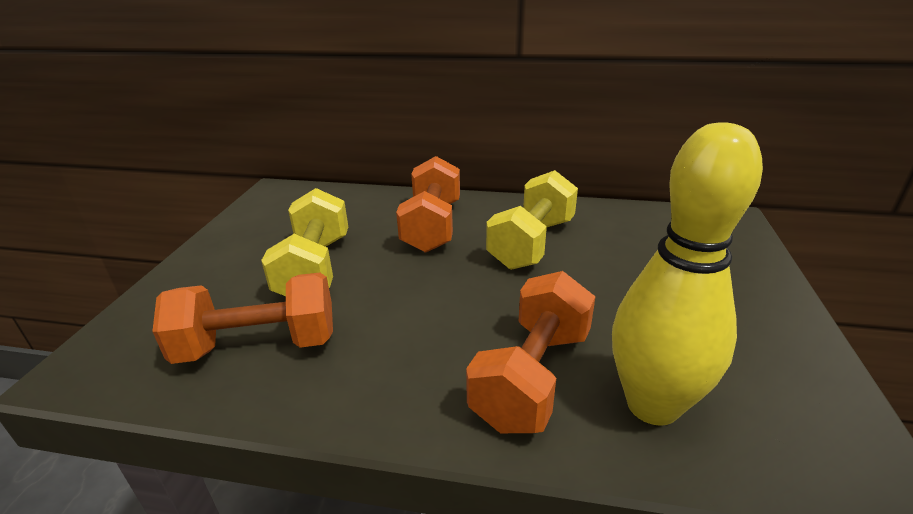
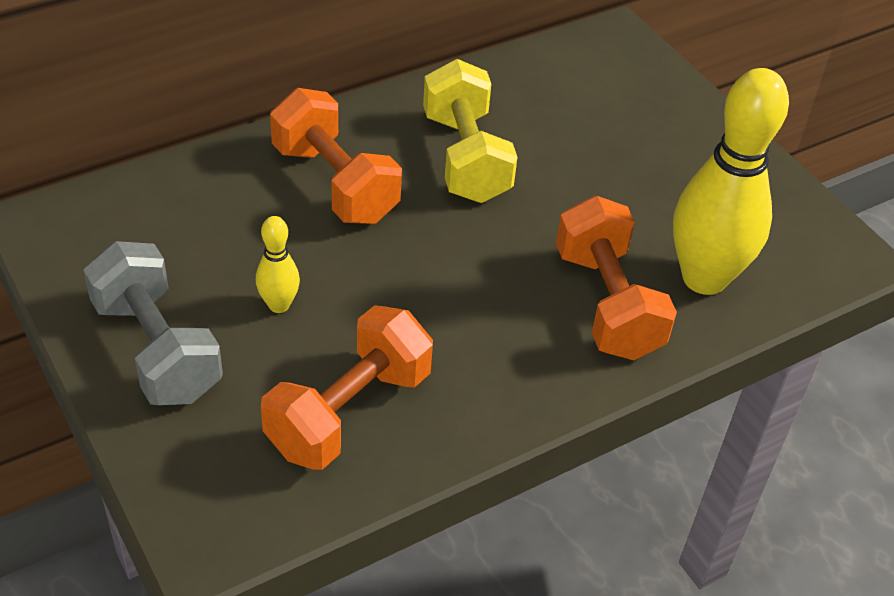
camera: 45 degrees left, 15 degrees up
(228, 260) = (157, 349): none -> grey dumbbell
(314, 268) = (279, 305): yellow dumbbell -> yellow bowling pin

